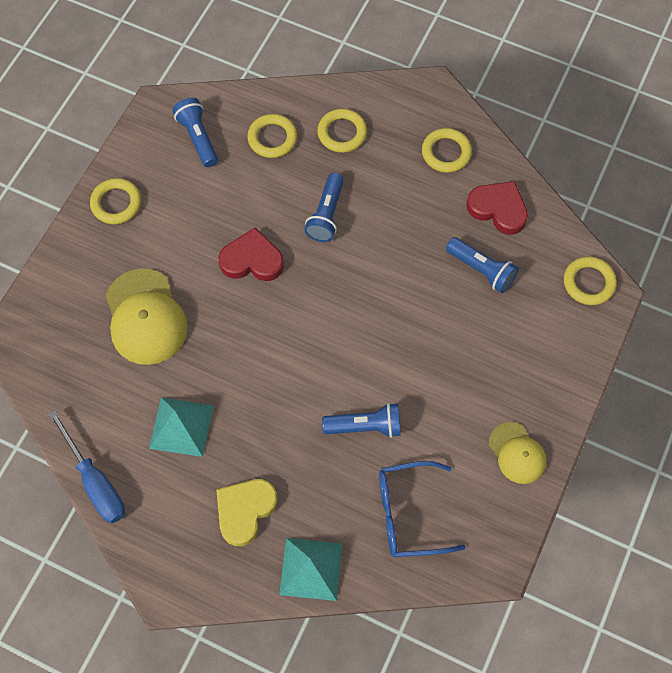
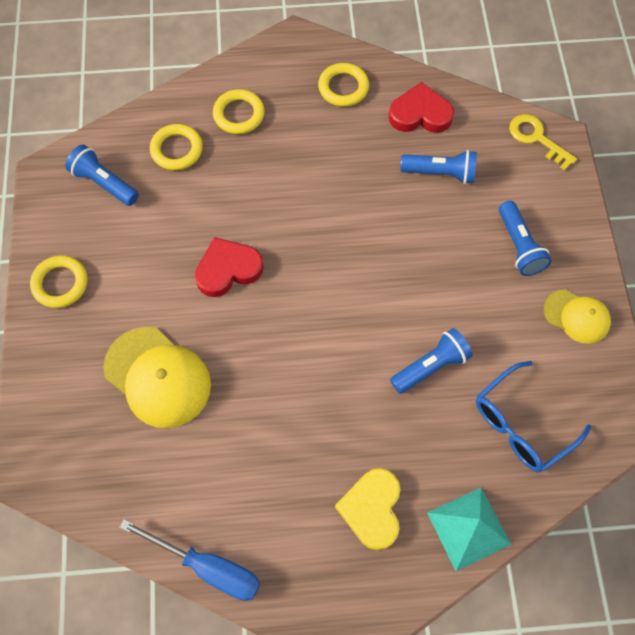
camera: 30 degrees left, 0 degrees up
(181, 426) = (259, 463): turquoise pyramid -> none
(326, 215) = (271, 194): blue flashlight -> blue flashlight (519, 246)
(588, 283) = (536, 138): yellow ring -> yellow key

